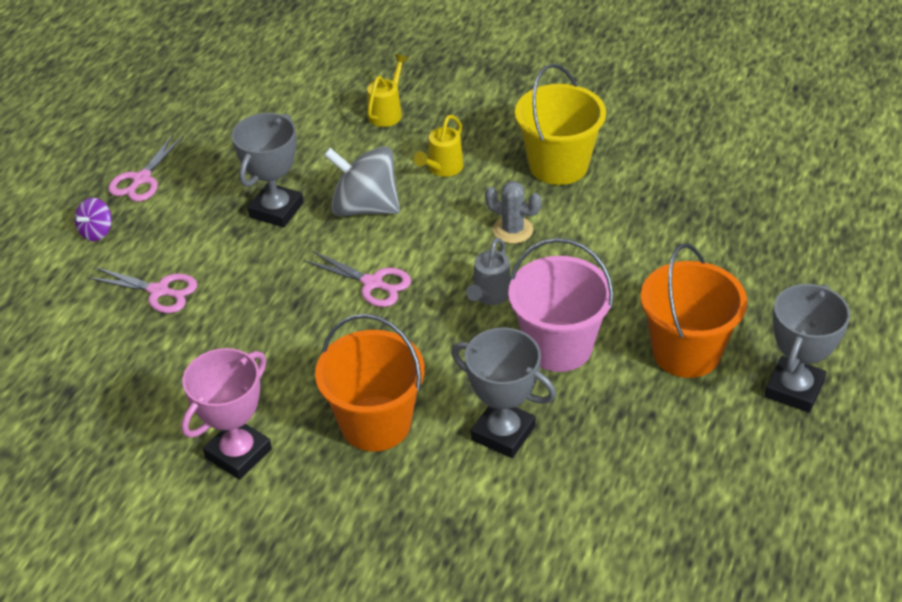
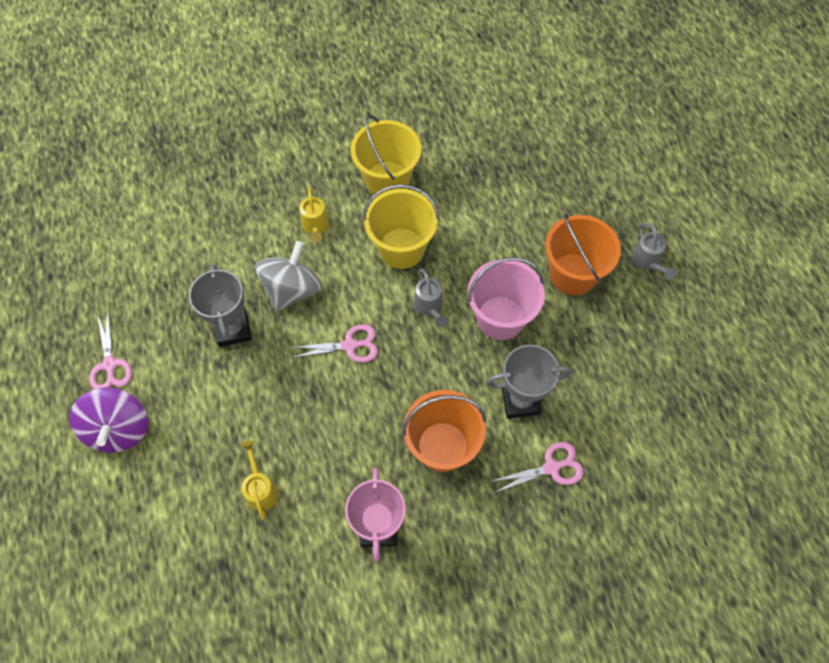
camera: 40 degrees left, 20 degrees up
(97, 232) = (119, 429): purple spinning top -> purple spinning top, size x1.99
(159, 291) = (211, 446): pink scissors -> pink scissors (551, 468)
(365, 207) = (292, 289): grey spinning top -> grey spinning top turned 135 degrees clockwise
(387, 112) = (237, 202): yellow watering can -> yellow watering can (261, 489)
(513, 230) = (401, 248): grey cactus -> yellow bucket
(794, 389) = (647, 262): grey trophy -> grey watering can

